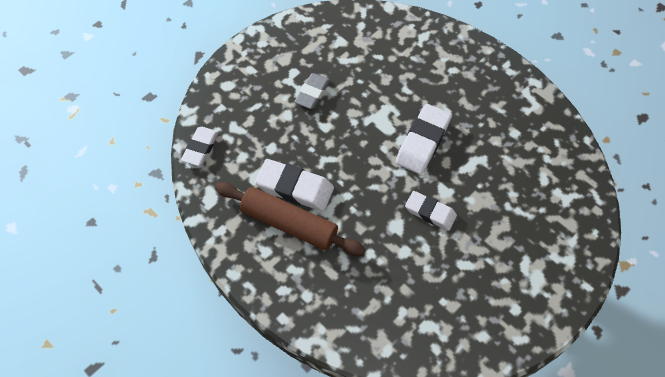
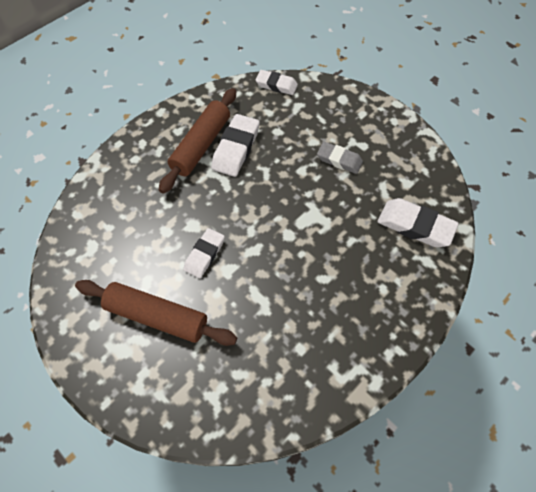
camera: 90 degrees right, 0 degrees up
(422, 142) = (286, 252): white eraser -> white eraser (415, 226)
(500, 250) = (157, 316): none -> brown rolling pin

